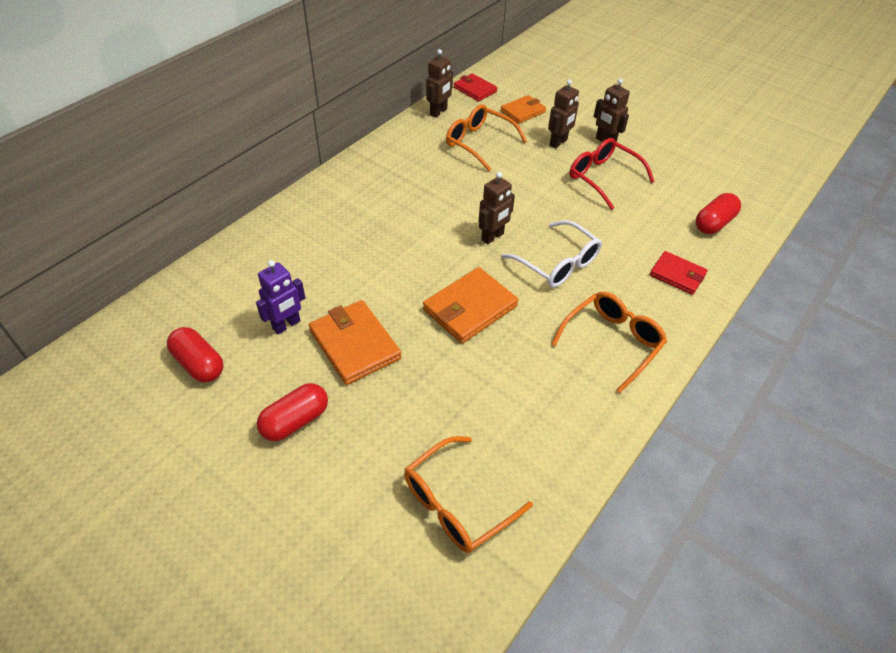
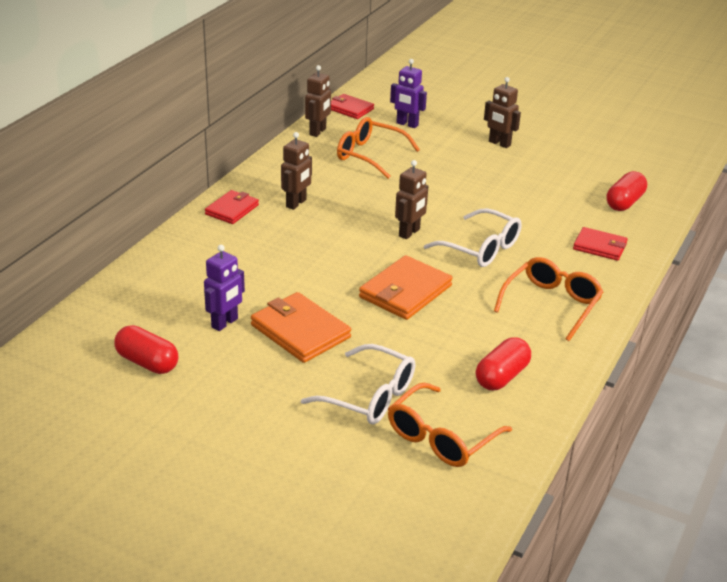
camera: 10 degrees left, 15 degrees down
(295, 421) = (263, 395): red capsule -> red capsule (501, 376)
(334, 191) = (232, 209): none -> red wallet
(398, 437) = (369, 396): none -> white glasses
(523, 111) = (407, 124): orange wallet -> purple robot
(558, 143) = (452, 148): brown robot -> brown robot (296, 203)
(603, 178) = (506, 175): red glasses -> none

